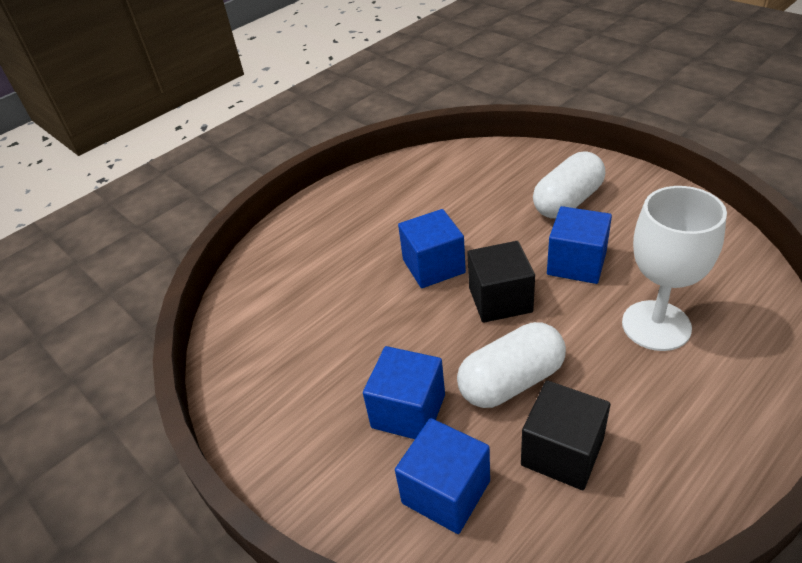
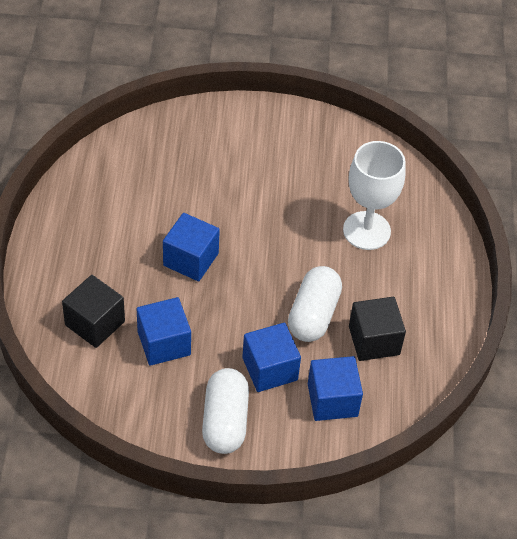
camera: 50 degrees left, 10 degrees up
(500, 300) = (259, 262): black cube -> black cube (95, 323)
(567, 202) = (240, 156): white capsule -> white capsule (225, 421)
(576, 263) = (286, 207): blue cube -> blue cube (164, 343)

